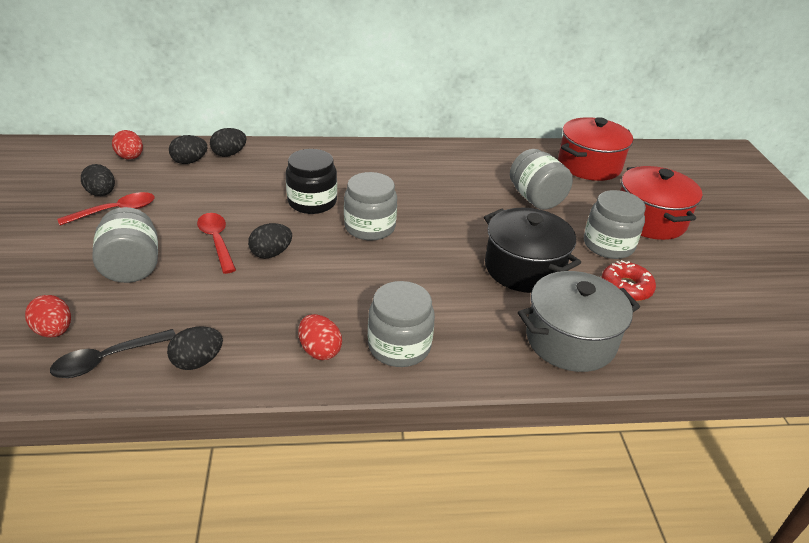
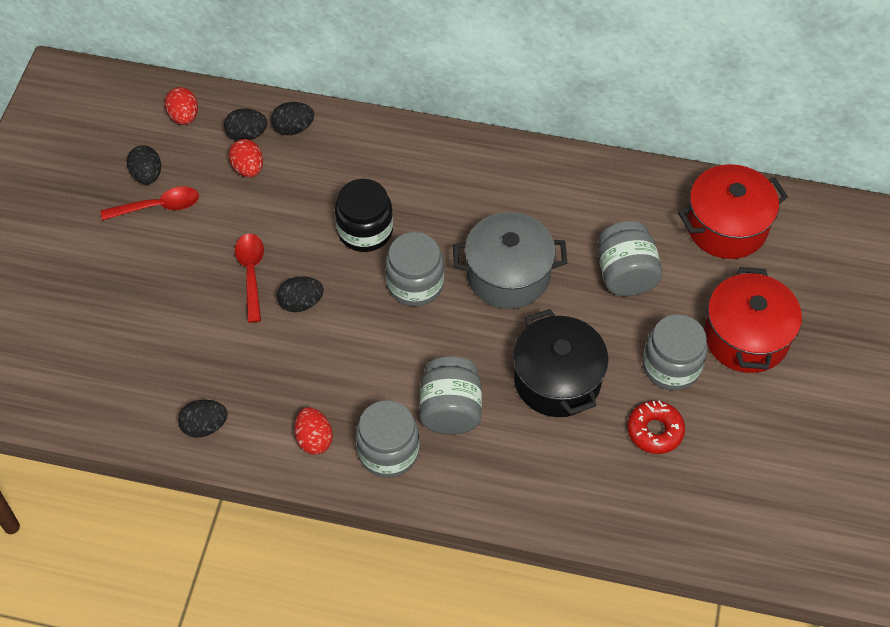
camera: 20 degrees right, 20 degrees up
(54, 331) = (89, 362): red egg -> red egg (248, 168)
(107, 359) = (130, 406): black spoon -> none
(132, 267) = (164, 294): grey jar -> grey jar (450, 410)
(570, 340) = (557, 483): grey pot -> grey pot (508, 275)

